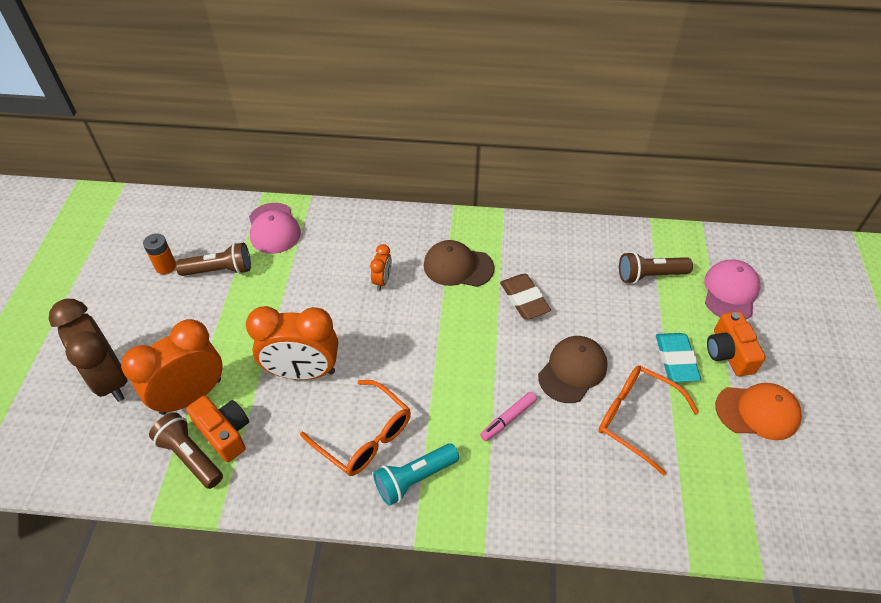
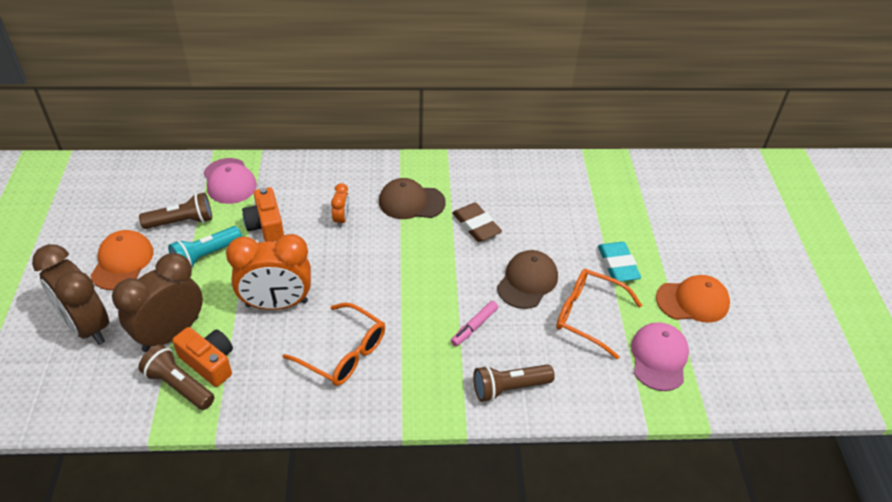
camera: 10 degrees left, 5 degrees down
(155, 310) = (122, 262): none -> orange cap
(166, 266) = (127, 222): orange battery -> none
(191, 396) = (171, 334): orange clock -> brown clock
(414, 478) = (395, 384): turquoise flashlight -> turquoise flashlight (205, 256)
(650, 275) = (587, 197): brown flashlight -> brown flashlight (509, 388)
(729, 353) = (663, 255): orange camera -> orange camera (266, 225)
(730, 292) = (659, 205): pink cap -> pink cap (659, 358)

